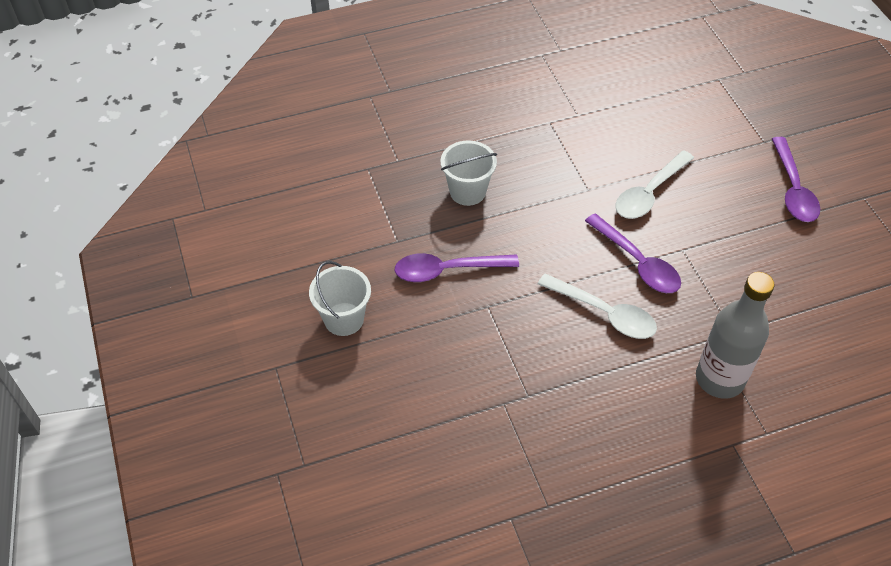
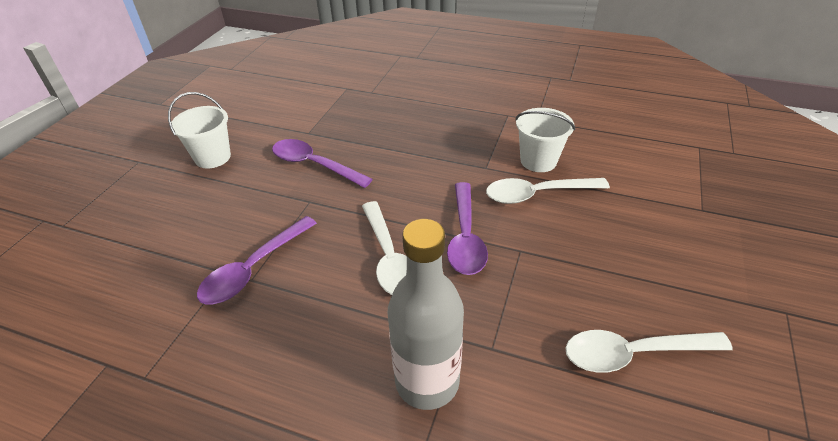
camera: 40 degrees right, 10 degrees down
(467, 191) = (392, 128): white bucket -> white bucket (538, 161)
(793, 189) = (697, 261): purple spoon -> purple spoon (254, 268)
(809, 281) = (634, 353): none -> white spoon

